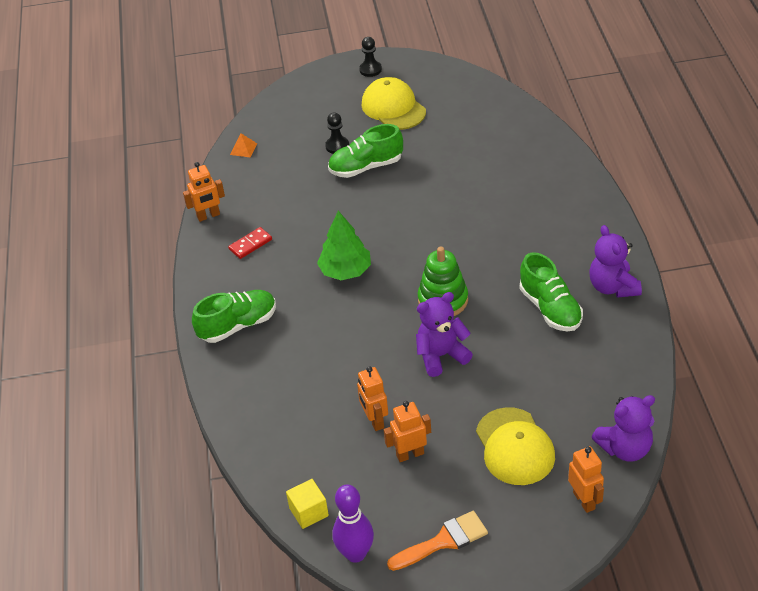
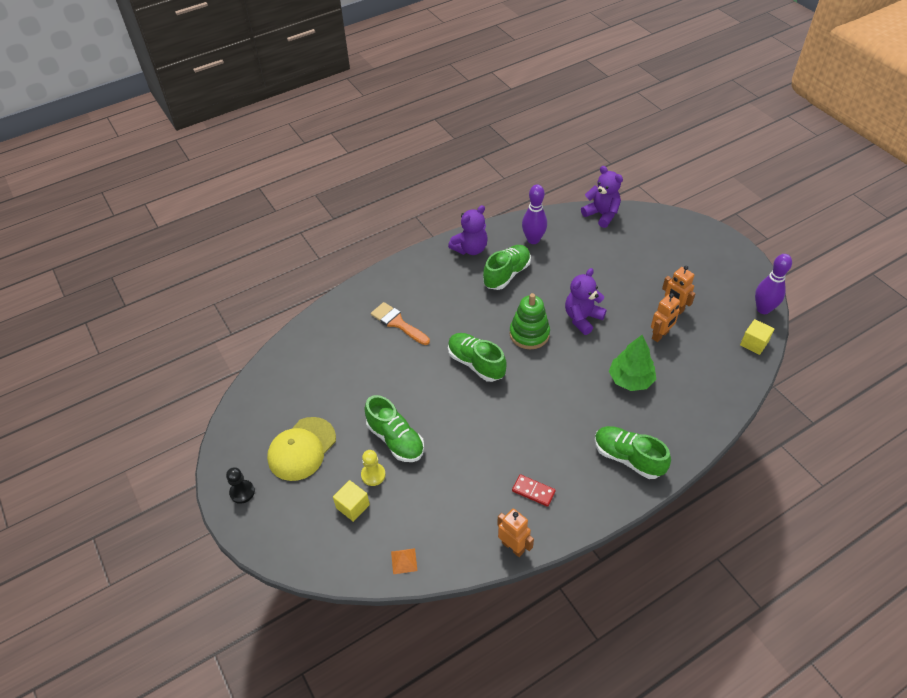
camera: 115 degrees left, 5 degrees up
(314, 129) = (353, 506): none -> yellow cube
(337, 146) = (373, 475): black pawn -> yellow pawn
(345, 271) = (530, 406): green tree -> green tree (630, 379)
(425, 245) = (476, 363): none -> green shoe
(441, 356) = (582, 318): purple teddy bear -> purple teddy bear turned 90 degrees clockwise
(443, 541) = (722, 272): orange brush -> orange brush (397, 323)
(515, 447) = (633, 260): yellow cap -> none
(584, 500) = (650, 222): orange robot -> none
(603, 354) = (533, 240): none -> purple bowling pin

